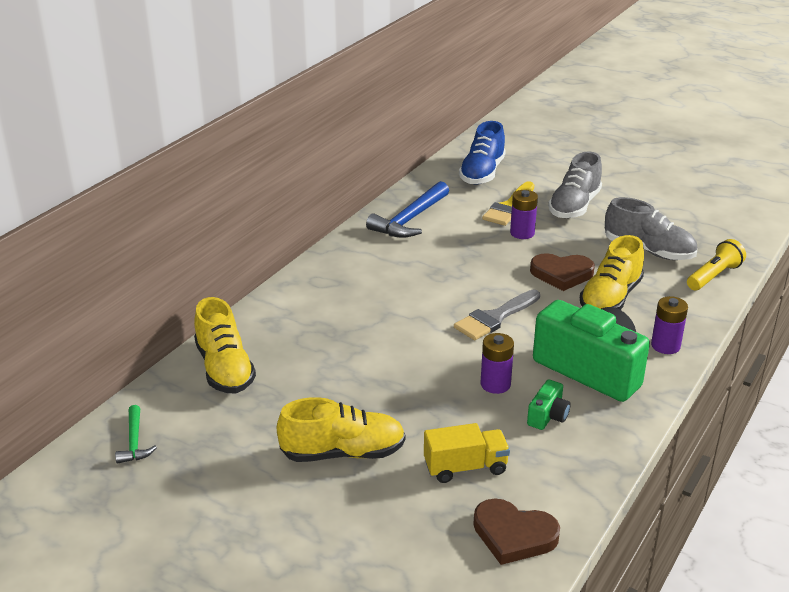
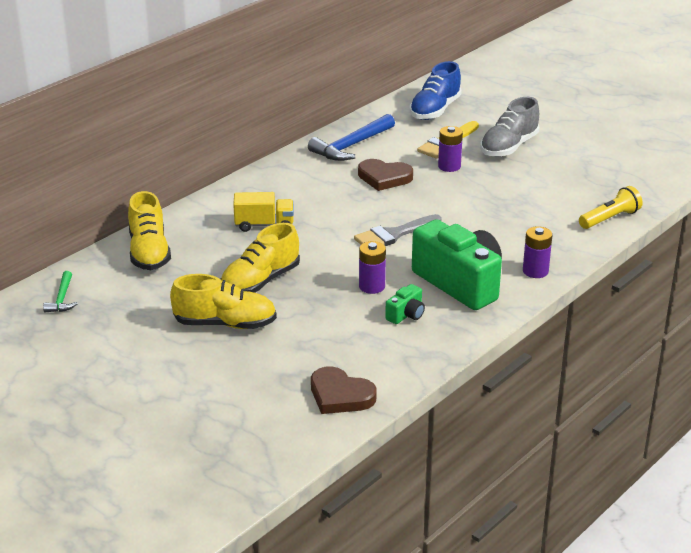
camera: 10 degrees right, 0 degrees up
(465, 467) = (321, 344): yellow truck -> yellow truck (264, 225)
(561, 274) = (470, 204): brown heart -> brown heart (384, 177)
(610, 298) = (504, 228): yellow shoe -> yellow shoe (260, 282)
(648, 251) = (560, 192): grey shoe -> none

